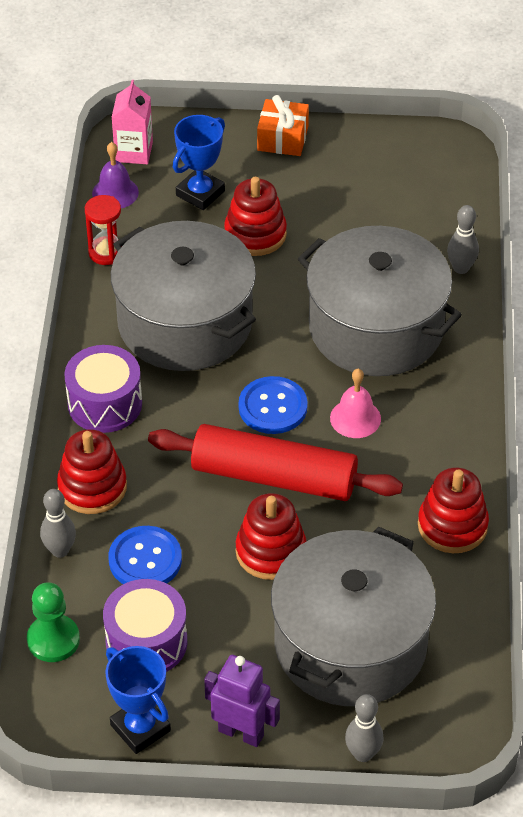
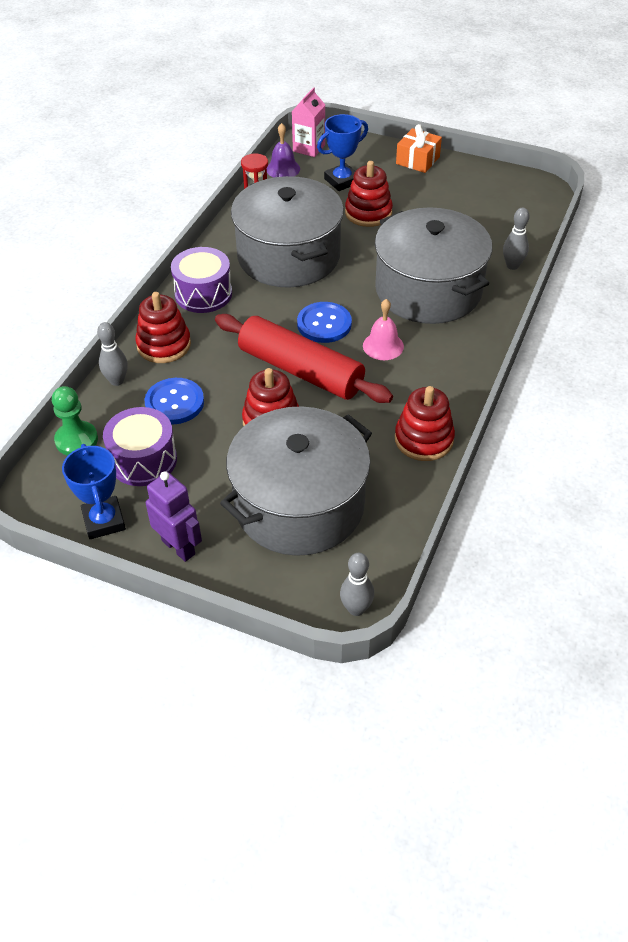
camera: 20 degrees right, 0 degrees up
(363, 754) = (267, 592): grey bowling pin -> grey bowling pin (356, 609)

